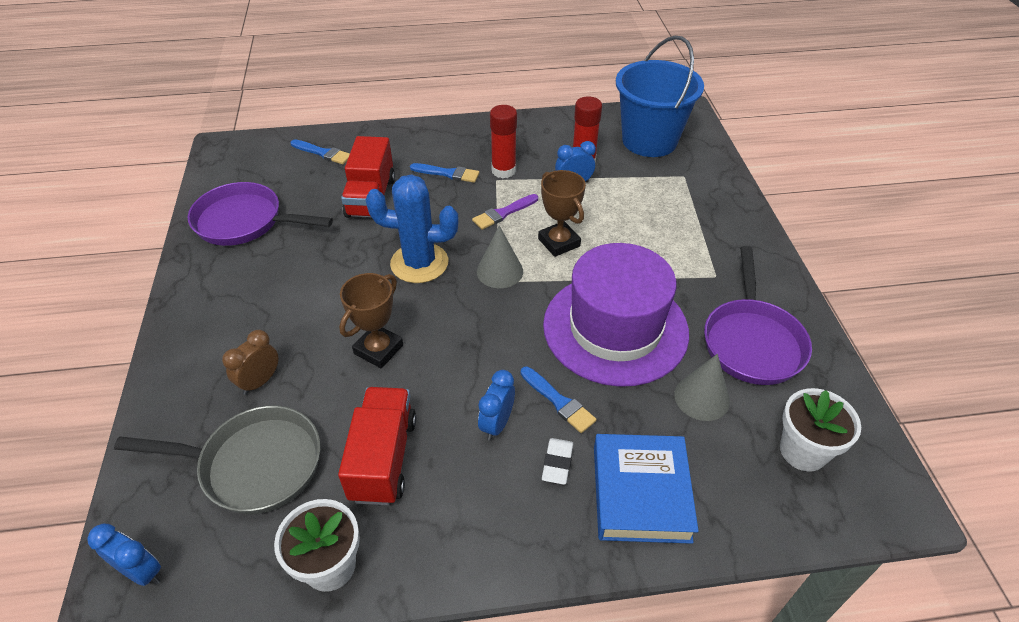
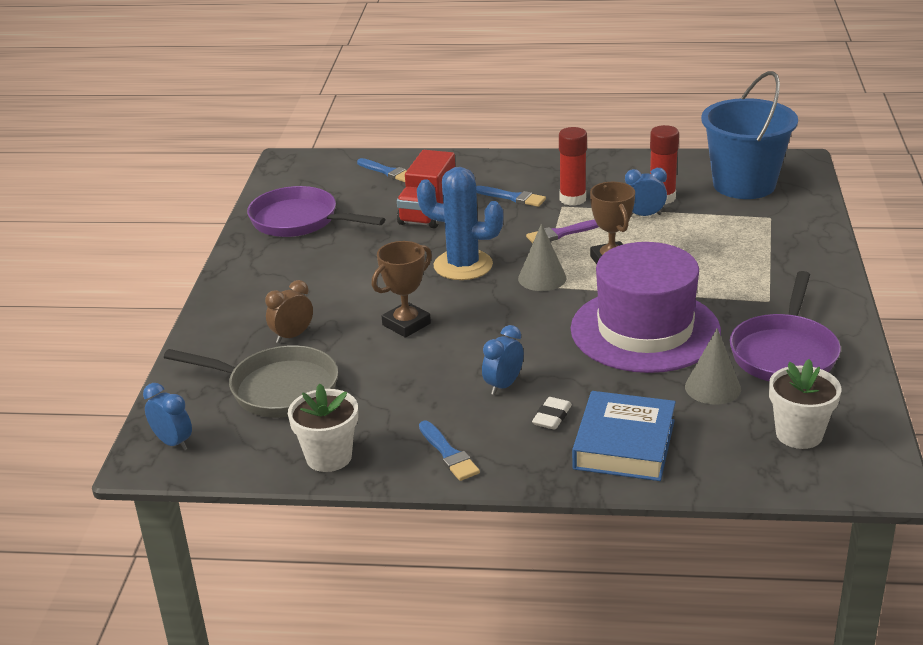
camera: 15 degrees right, 15 degrees down
(383, 458) = (391, 397): red truck -> none
(558, 401) = (568, 376): blue brush -> blue brush (448, 454)

